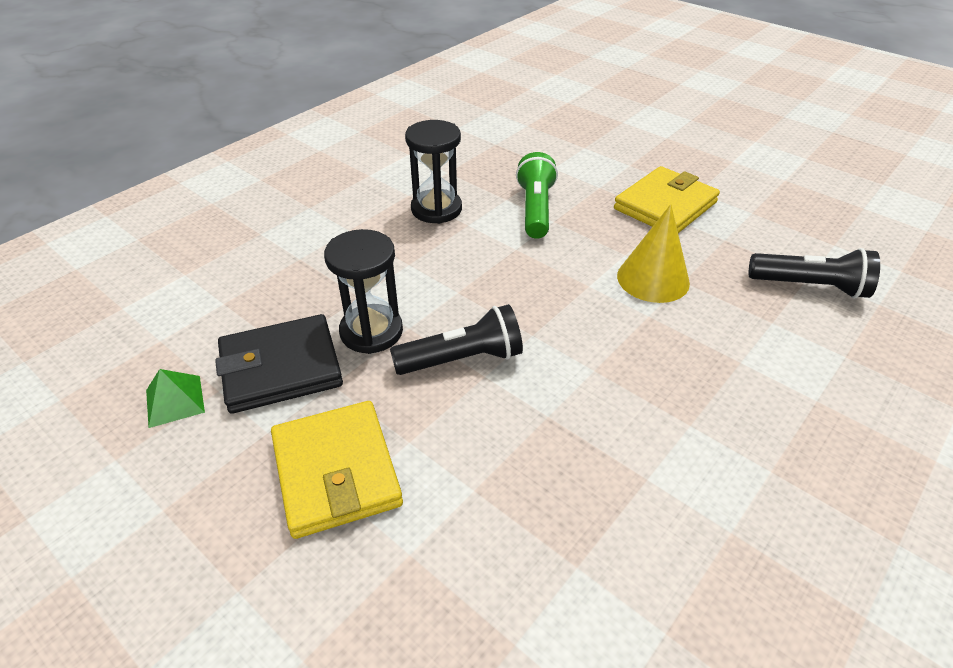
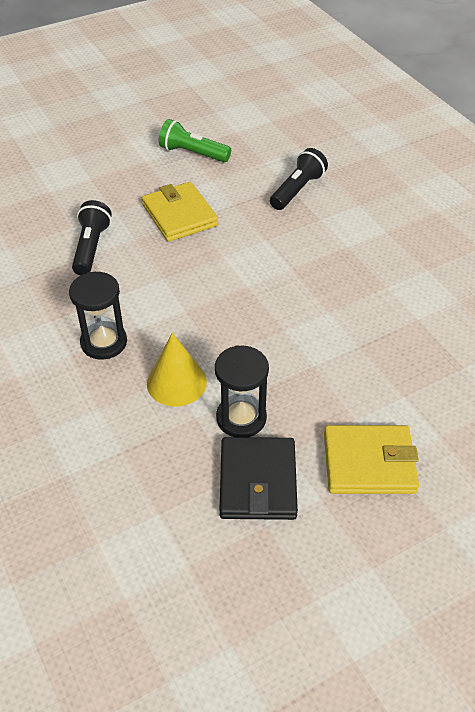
camera: 70 degrees left, 5 degrees up
(175, 401) = (267, 556): green pyramid -> none
(463, 359) = (292, 373): black flashlight -> black flashlight (91, 247)
(535, 209) = (141, 283): green flashlight -> green flashlight (192, 153)
(653, 279) = (256, 253): yellow cone -> yellow cone (176, 382)

